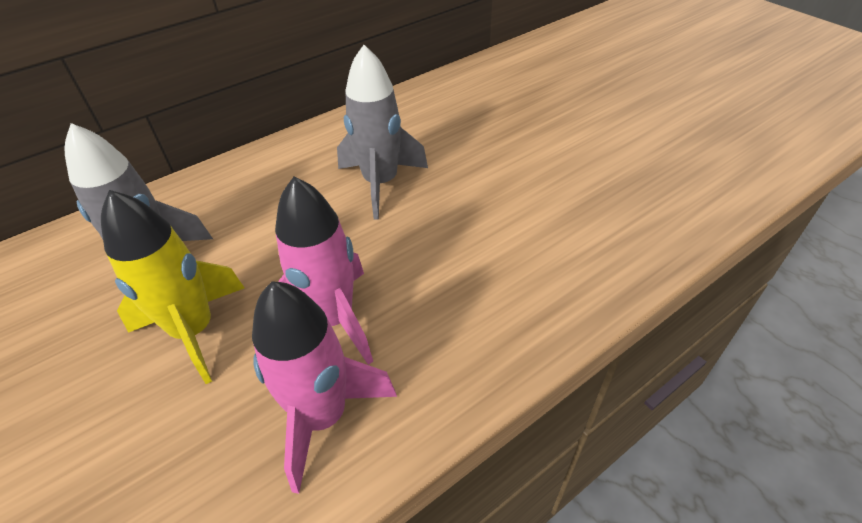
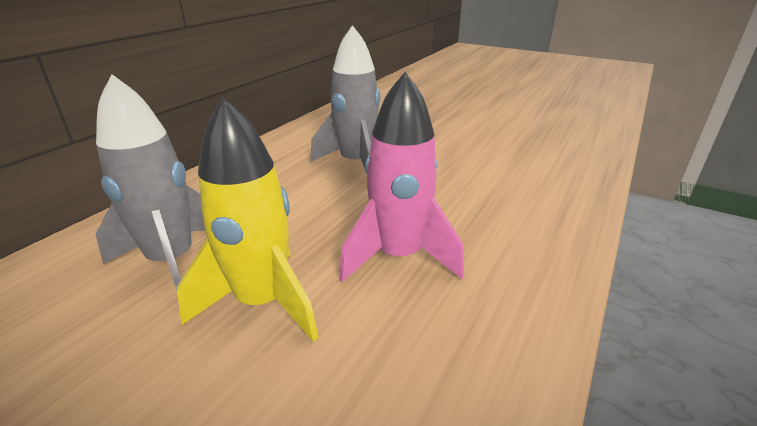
camera: 25 degrees left, 15 degrees down
(323, 416) = (459, 328): pink rocket -> none

